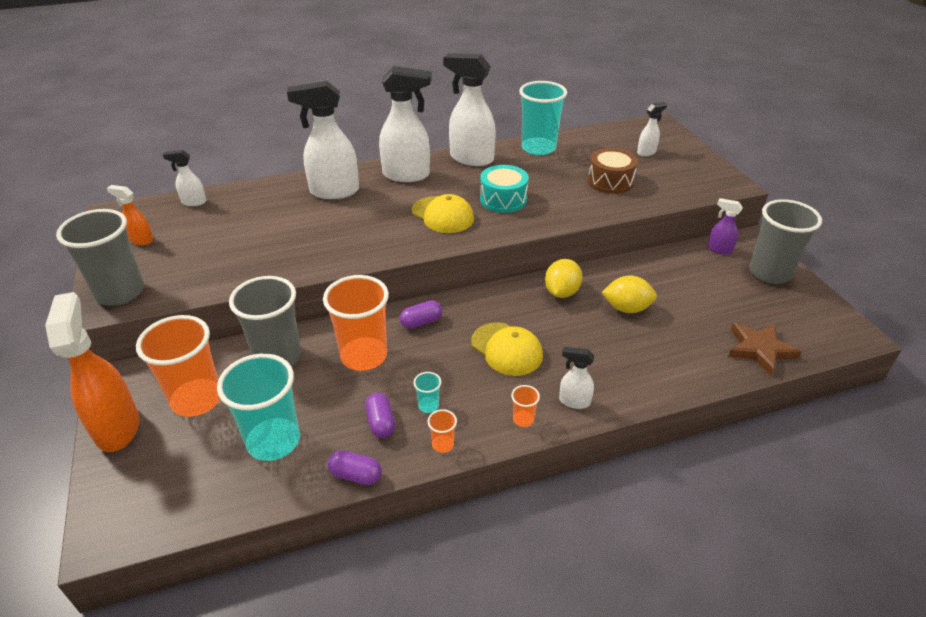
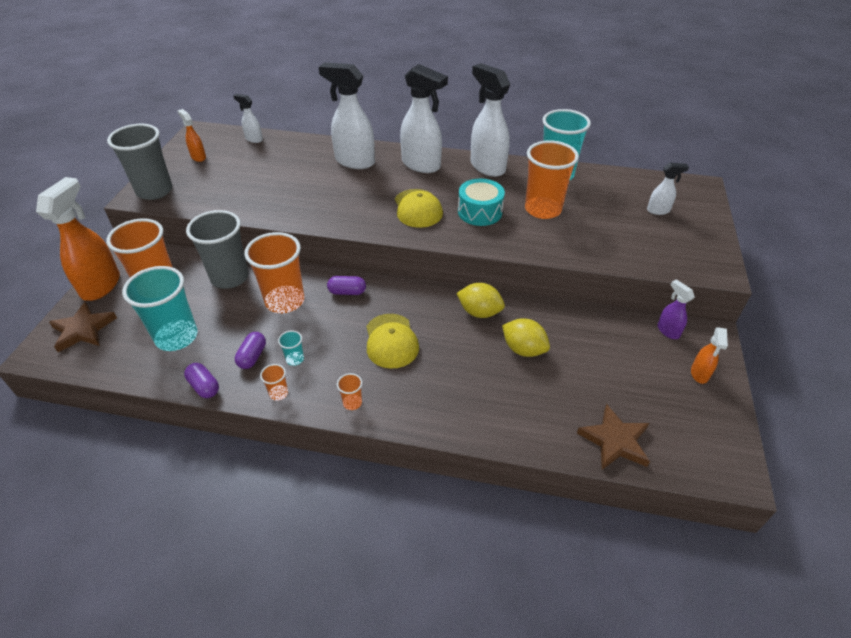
camera: 30 degrees right, 5 degrees up
(142, 485) = (83, 329): none -> brown star
(555, 180) = (543, 209): none -> orange cup
(561, 292) = (479, 312): yellow lemon -> yellow lemon turned 60 degrees clockwise
(574, 401) = (404, 407): white spray bottle -> none
(610, 181) = (593, 227): brown drum -> none
(769, 273) = (699, 374): grey cup -> orange spray bottle

